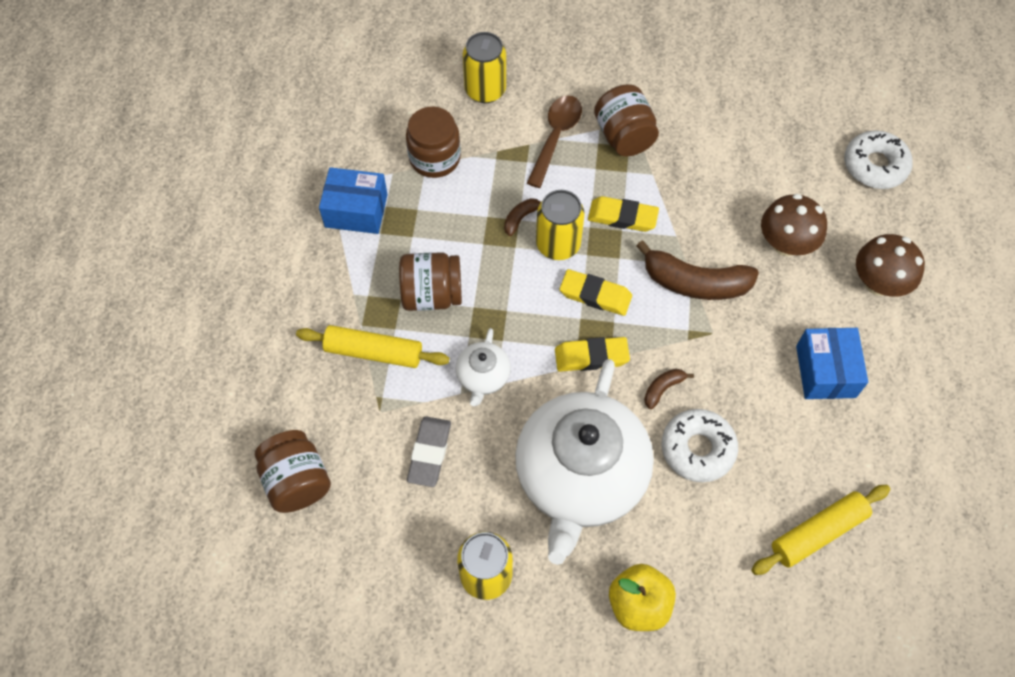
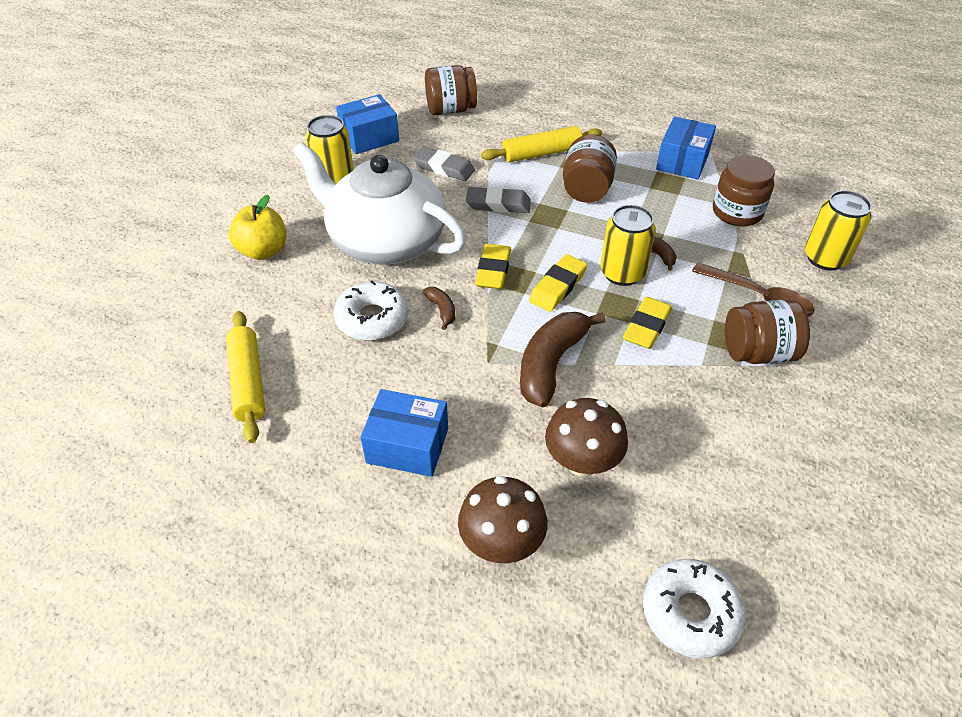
camera: 105 degrees right, 15 degrees down
(374, 352) = (541, 153): yellow rolling pin -> yellow rolling pin turned 45 degrees clockwise
(385, 565) = (369, 137): none -> blue box
(483, 376) = (498, 204): white teapot -> grey eraser

